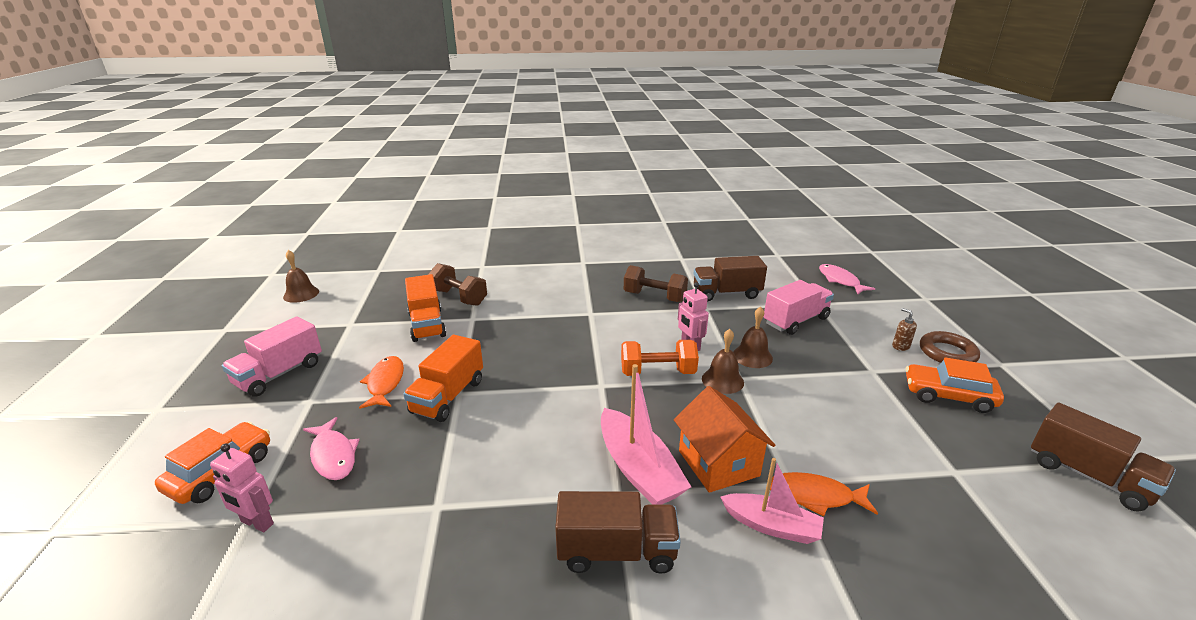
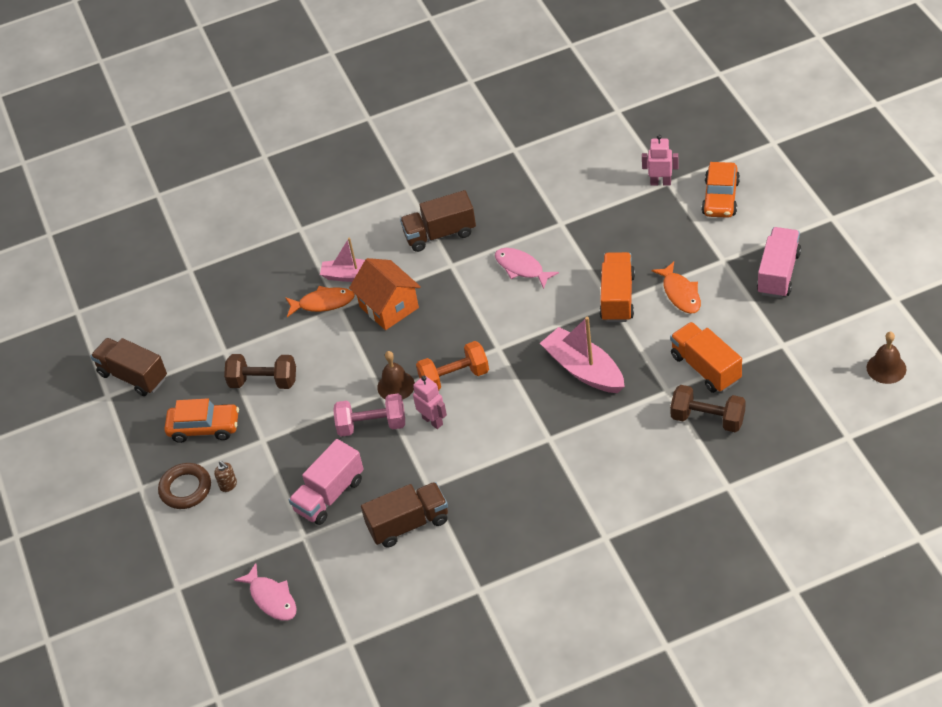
camera: 170 degrees right, 20 degrees up
(333, 455) = (658, 230): pink fish -> pink fish (521, 268)
(638, 469) = (443, 285): pink boat -> pink boat (583, 370)
(654, 297) = (489, 490): brown dumbbell -> brown dumbbell (263, 382)
(752, 356) = (372, 425): brown bell -> pink dumbbell

